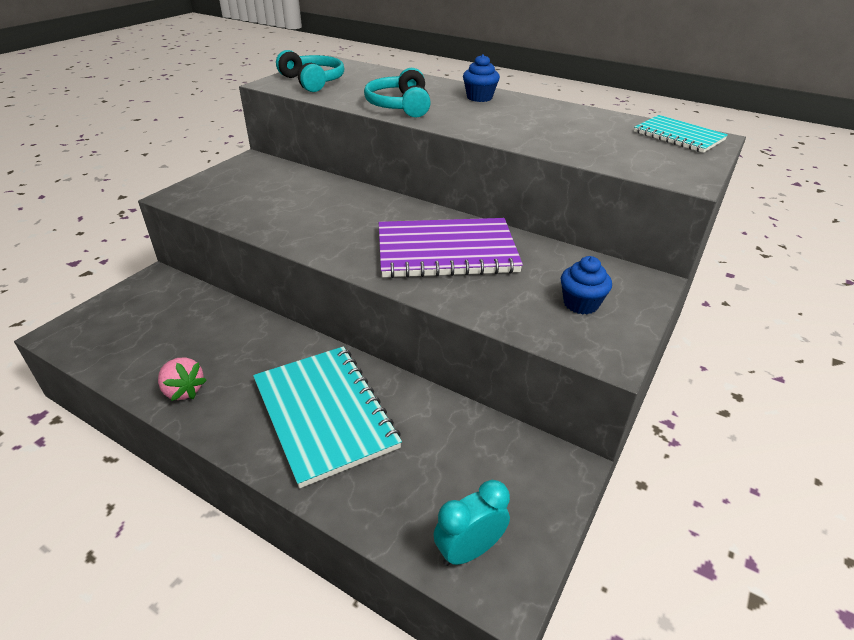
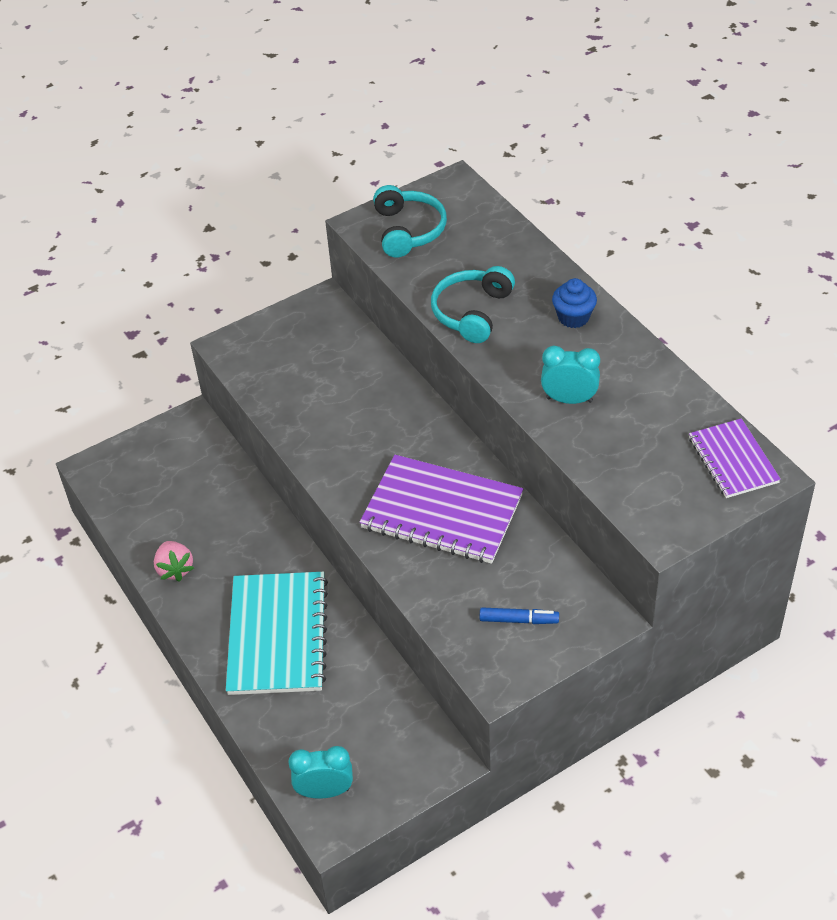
camera: 30 degrees right, 10 degrees up
(523, 130) = (569, 399): none -> turquoise clock
(581, 304) = (519, 620): blue cupcake -> blue marker
(678, 136) = (733, 460): turquoise notebook -> purple notebook

